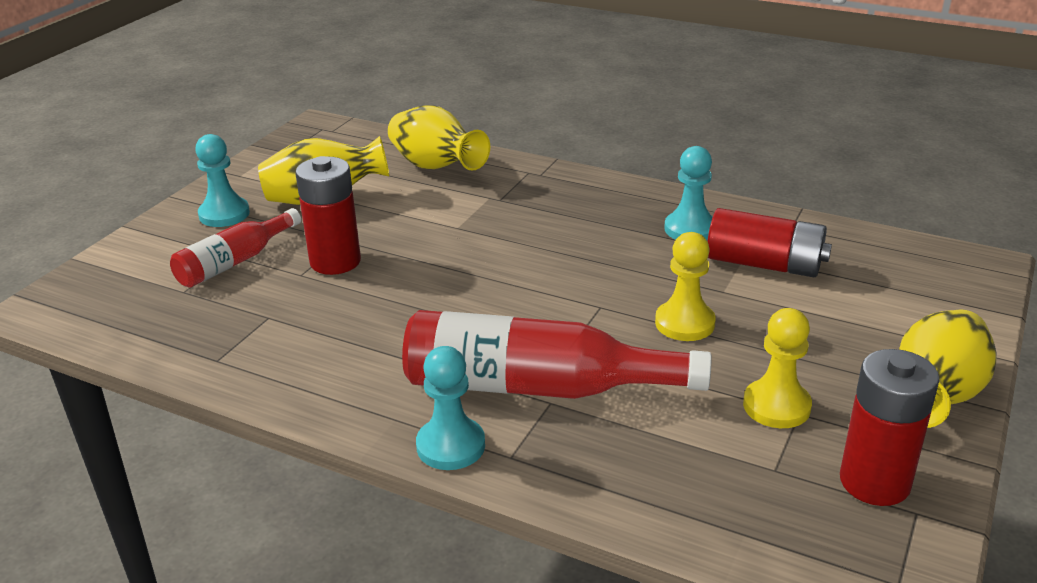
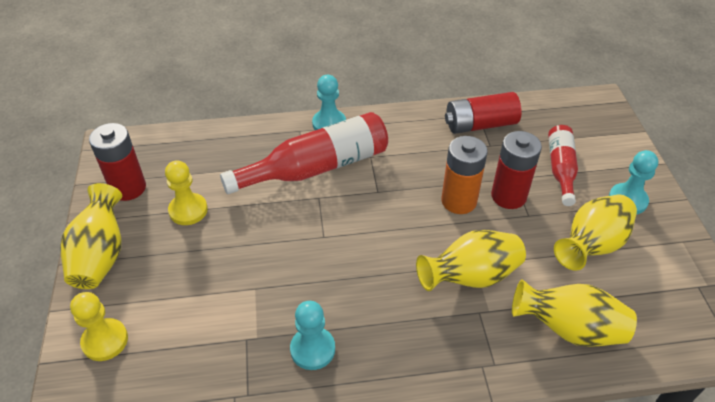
camera: 145 degrees right, 15 degrees up
(397, 278) = (459, 201): none -> orange battery
(474, 221) = (471, 276): none -> yellow vase
(684, 323) = (265, 246): yellow pawn -> yellow pawn (105, 341)
(764, 264) = (238, 332): red battery -> red battery (480, 125)

